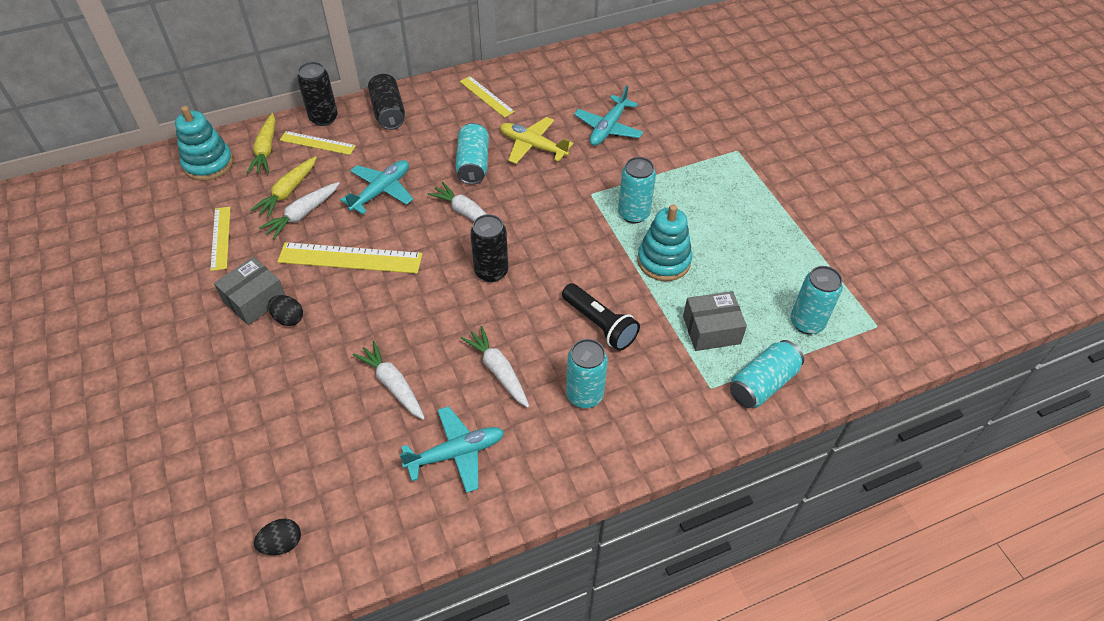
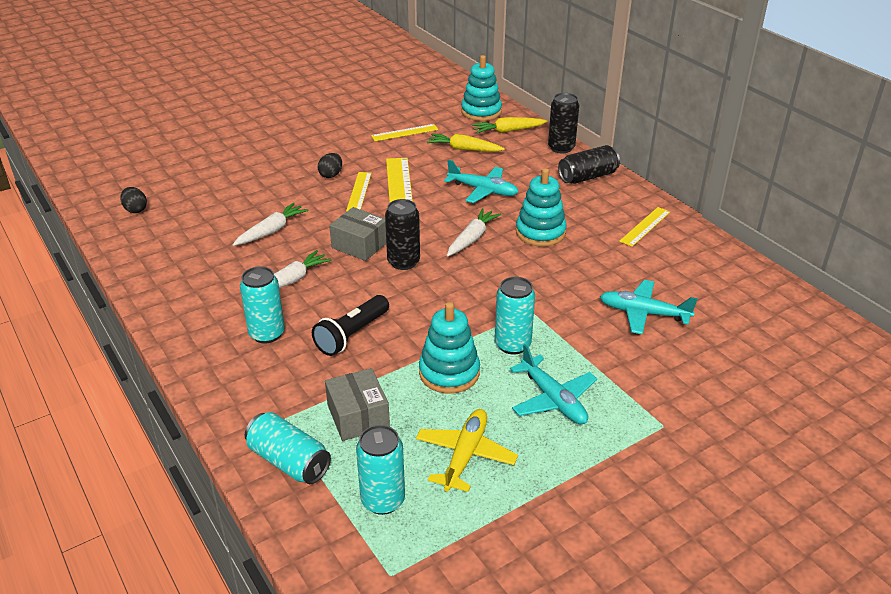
camera: 80 degrees right, 15 degrees down
(255, 300) = (346, 158): grey box -> grey box (360, 245)
(302, 214) = (441, 160): white carrot -> none
(317, 143) = (528, 151): yellow ruler -> yellow ruler (359, 191)
(456, 453) = (206, 271): turquoise plane -> turquoise plane (553, 399)
(473, 164) = (540, 232): turquoise can -> turquoise stacking toy
(532, 146) = (585, 264): yellow plane -> yellow plane (465, 455)

